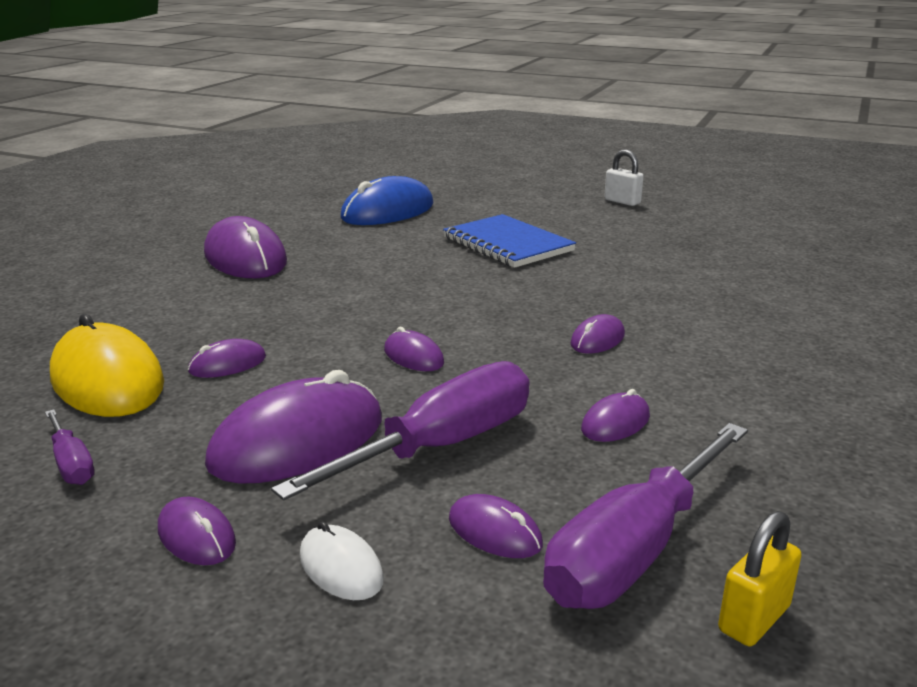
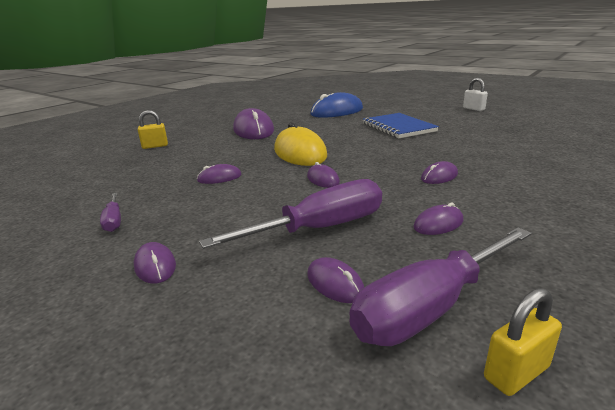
camera: 15 degrees right, 0 degrees up
(61, 302) = (155, 146): none -> yellow padlock
(107, 380) = (155, 182): yellow mouse -> yellow mouse (300, 153)
(298, 441) = (237, 219): purple mouse -> none
(341, 567) = (228, 294): white mouse -> none

